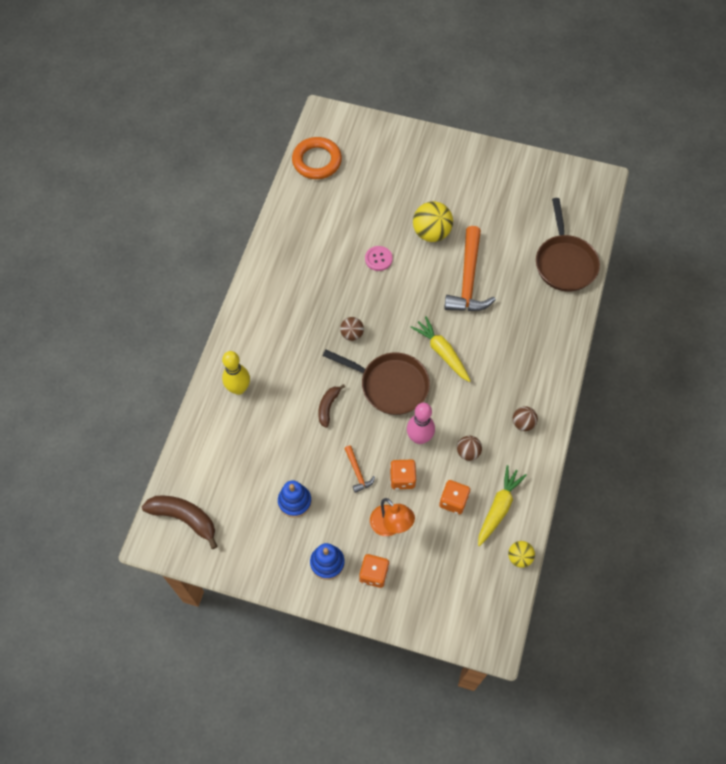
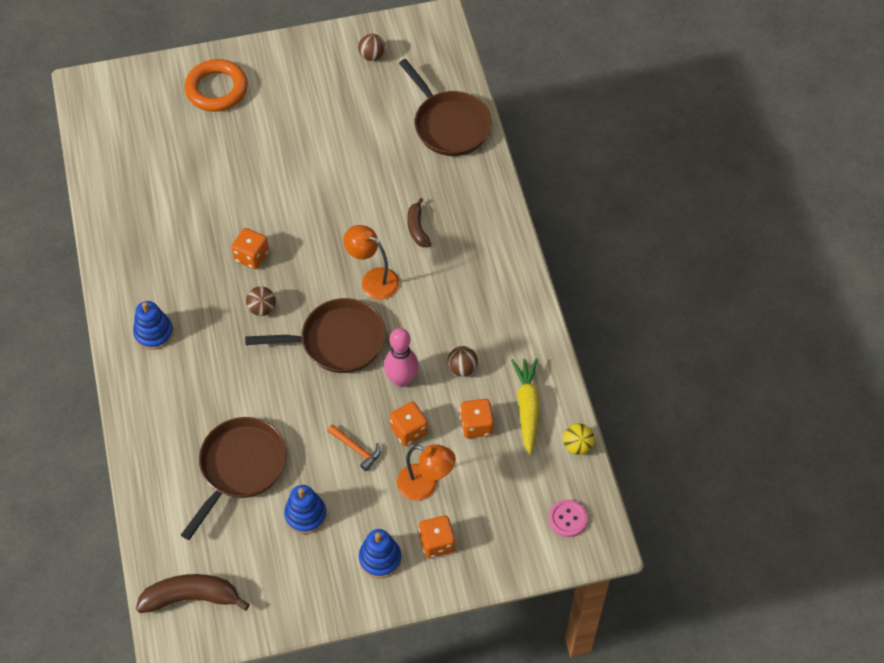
camera: 30 degrees left, 5 degrees down
(239, 388) = (168, 429): yellow bowling pin -> none
(269, 314) = (154, 333): none -> blue stacking toy
(270, 442) = (240, 467): none -> brown pan
(317, 161) = (107, 141): orange ring -> orange ring (216, 89)
(328, 407) = (282, 398): brown banana -> brown banana (417, 228)
(366, 292) = (251, 256): none -> orange dice
(378, 259) = (243, 215): pink button -> pink button (568, 519)
(431, 233) = (286, 159): yellow ball -> none
(442, 352) = (373, 279): yellow carrot -> orange lamp
(468, 279) = (356, 190): orange hammer -> none
(523, 423) = (502, 310): brown ball -> brown ball (372, 56)

